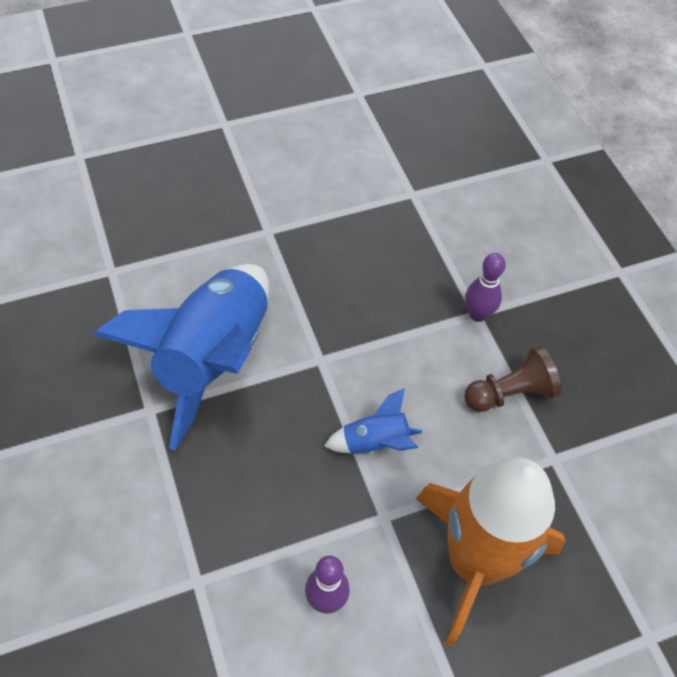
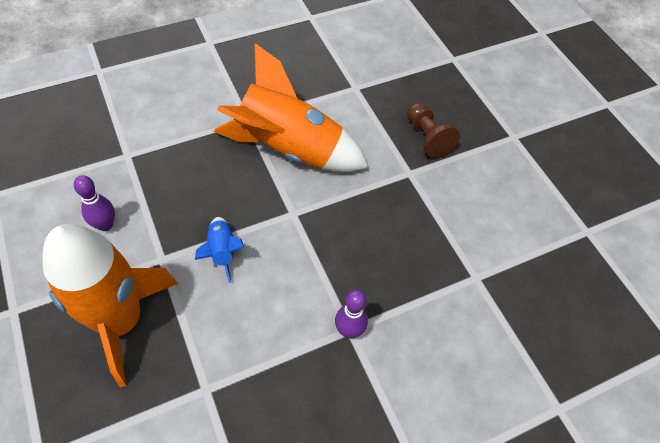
camera: 85 degrees right, 0 degrees up
(213, 358) = (289, 149): blue rocket -> orange rocket
(510, 393) = (269, 355): brown pawn -> brown pawn (427, 137)

